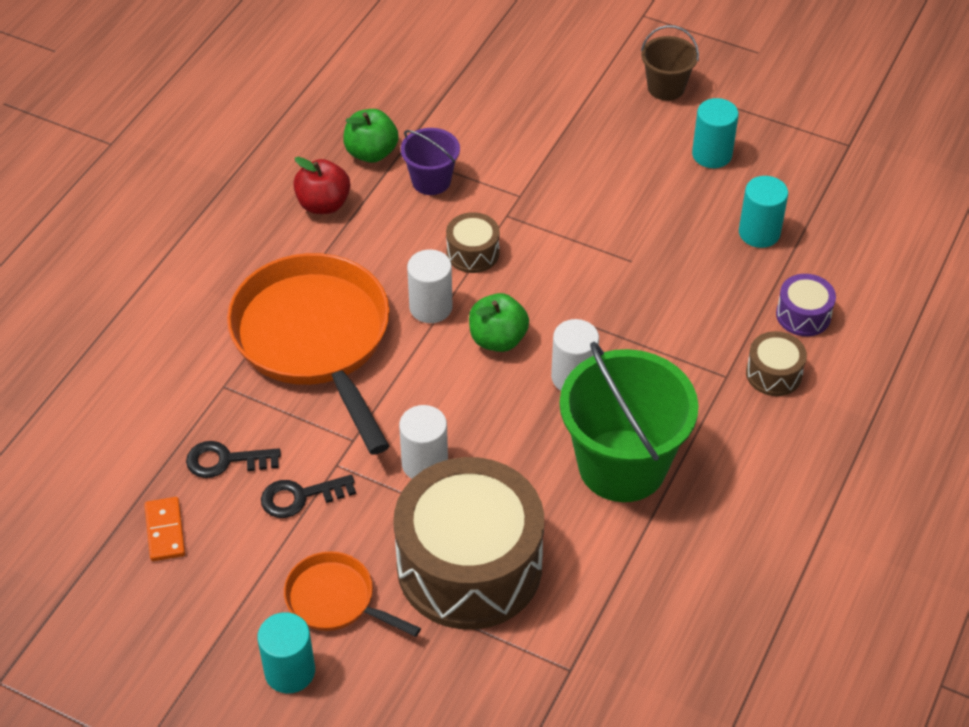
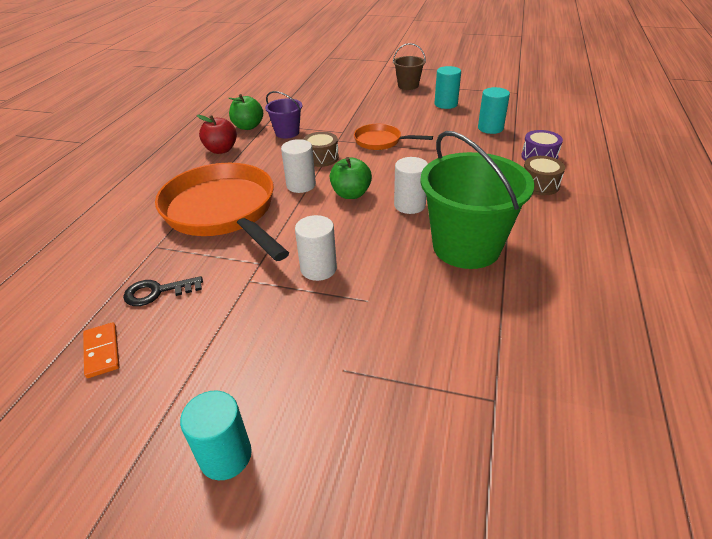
camera: 10 degrees left, 10 degrees down
(300, 497) = (221, 306): black key -> none
(335, 600) = (262, 380): orange pan -> orange pan (381, 141)
(469, 566) = (374, 332): brown drum -> none

